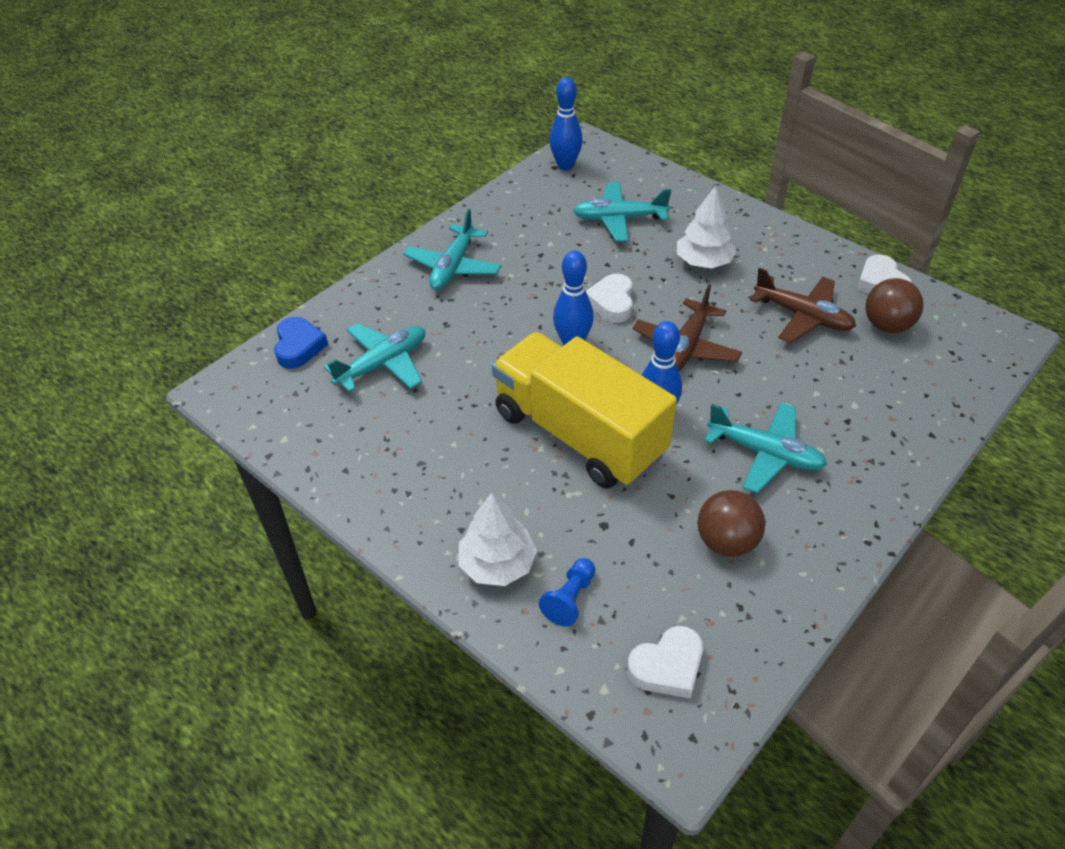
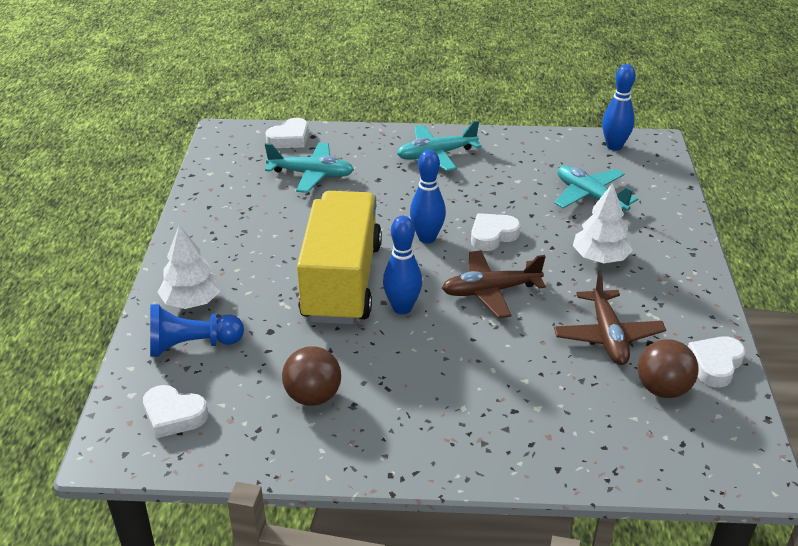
camera: 50 degrees right, 10 degrees down
(299, 346) = (289, 138): blue heart -> white heart
(570, 599) = (191, 345): blue pawn -> blue pawn, size x1.56
(765, 453) = (424, 379): turquoise plane -> none

